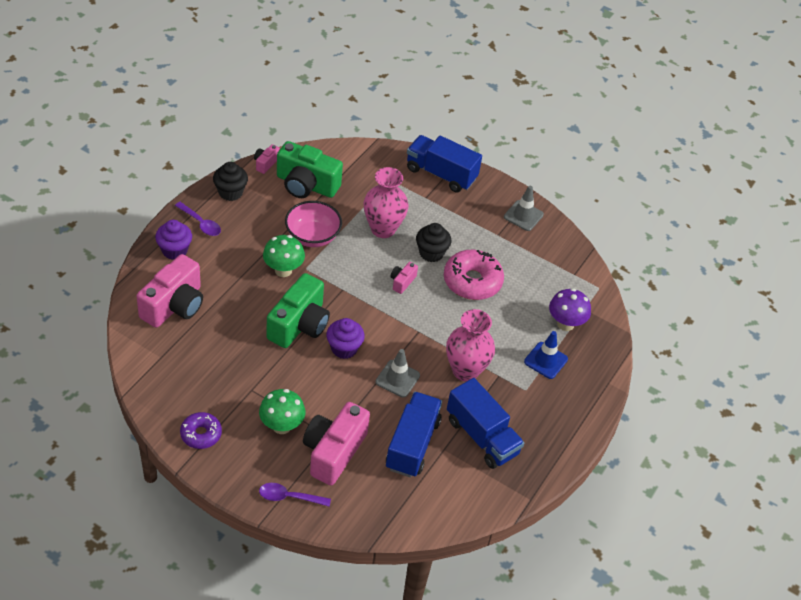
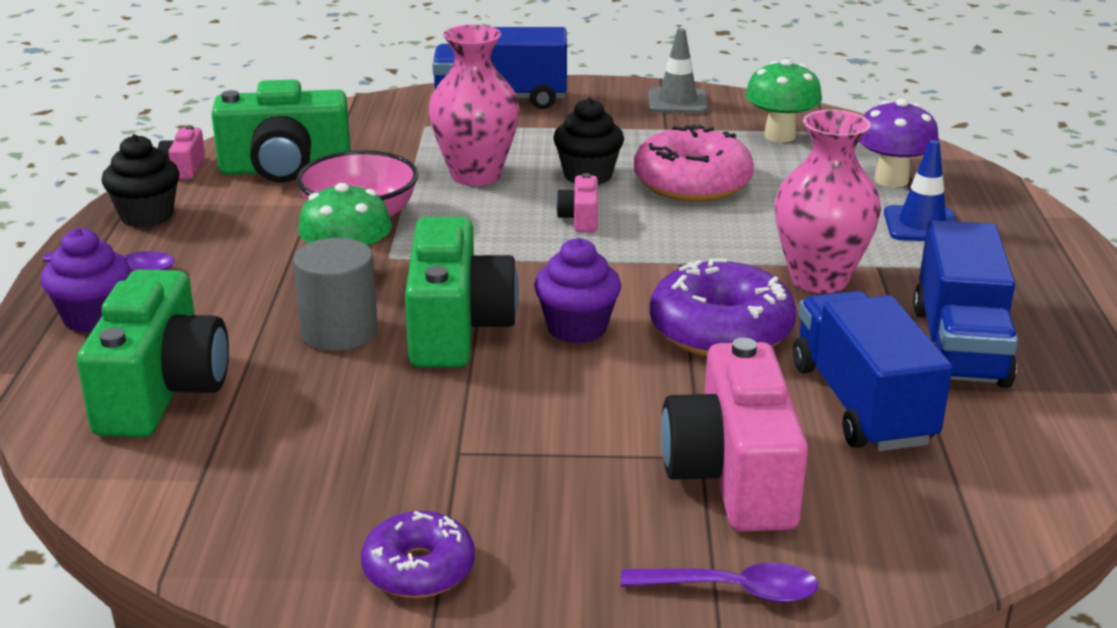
camera: 25 degrees left, 20 degrees down
(174, 305) = (162, 391): pink camera -> green camera
(255, 304) = (339, 332): none -> grey cylinder
(281, 426) = (583, 481): green mushroom -> green mushroom (779, 136)
(289, 497) = (732, 590): purple spoon -> purple spoon turned 150 degrees counterclockwise
(397, 379) = (720, 330): grey traffic cone -> purple donut
(482, 436) = (959, 346): blue truck -> blue truck turned 75 degrees clockwise

